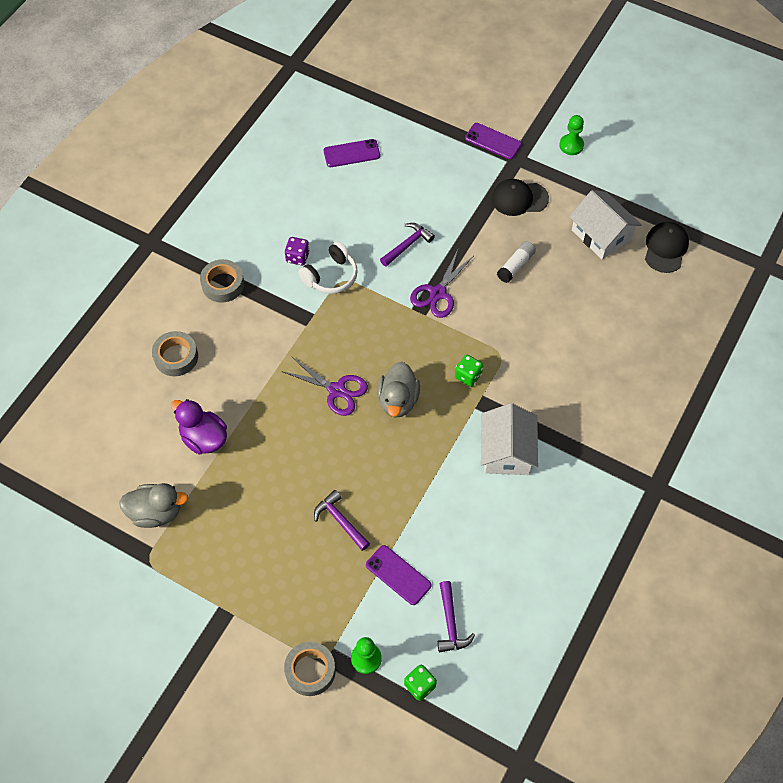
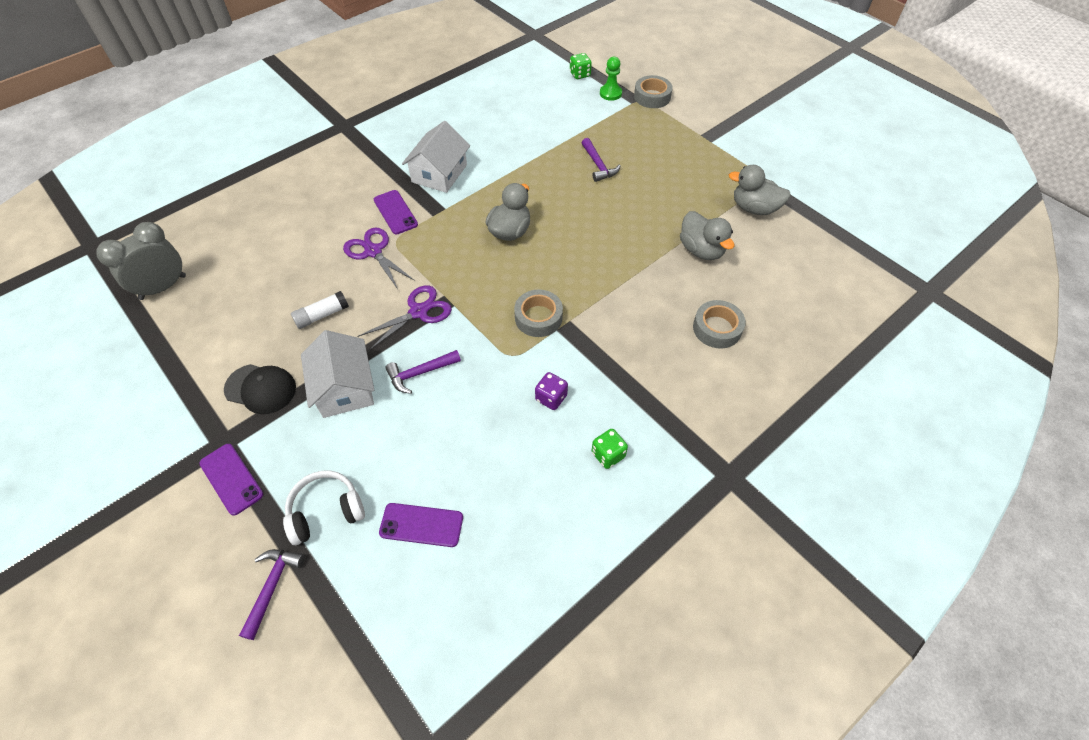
camera: 160 degrees left, 5 degrees down
(204, 438) = (701, 250): purple duck -> grey duck
(223, 284) = (648, 392): grey tape -> grey tape (538, 317)
(331, 276) = (522, 364): white headphones -> white headphones (326, 511)
(337, 390) = (562, 254): purple scissors -> purple scissors (373, 251)
(398, 575) = (567, 126): purple phone -> purple phone (395, 212)
(450, 623) = (543, 95): purple hammer -> purple hammer (272, 587)
(468, 376) = (436, 233): green dice -> green dice (608, 455)
(571, 145) = (145, 439): green pawn -> none
(601, 235) = (211, 320): white house -> white house (344, 388)
(665, 248) = (163, 287): black cap -> grey clock

